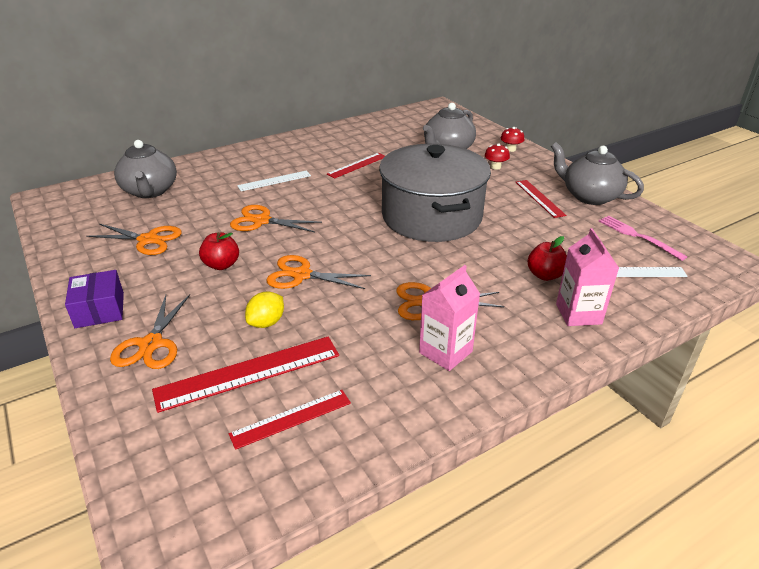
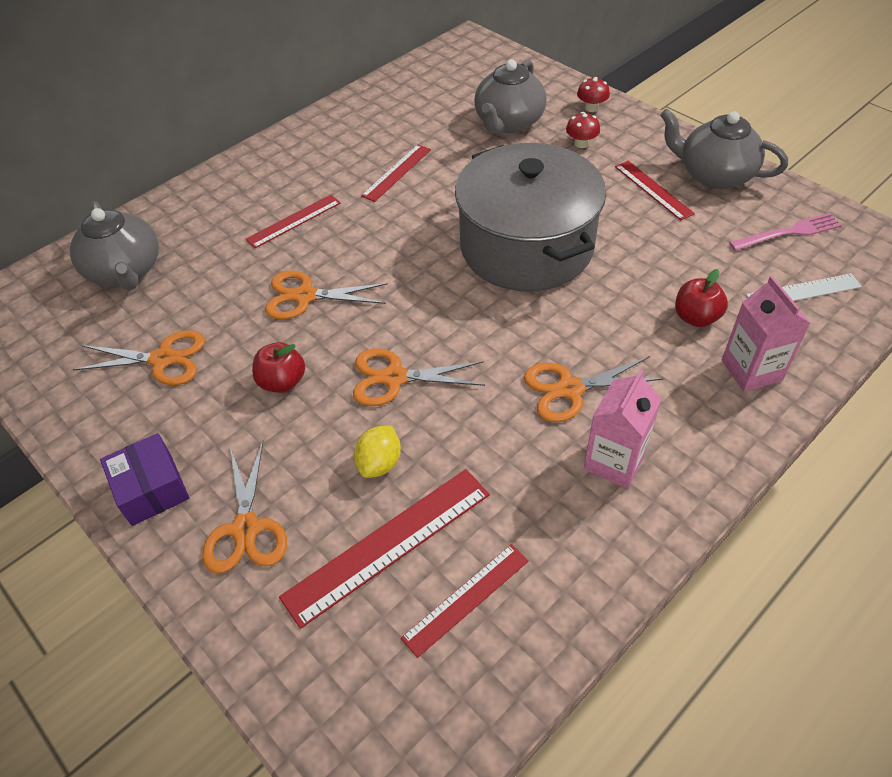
camera: 10 degrees left, 15 degrees up
(274, 181) = (294, 221): white ruler -> red ruler
(637, 236) = (789, 232): pink fork -> pink fork turned 120 degrees clockwise

